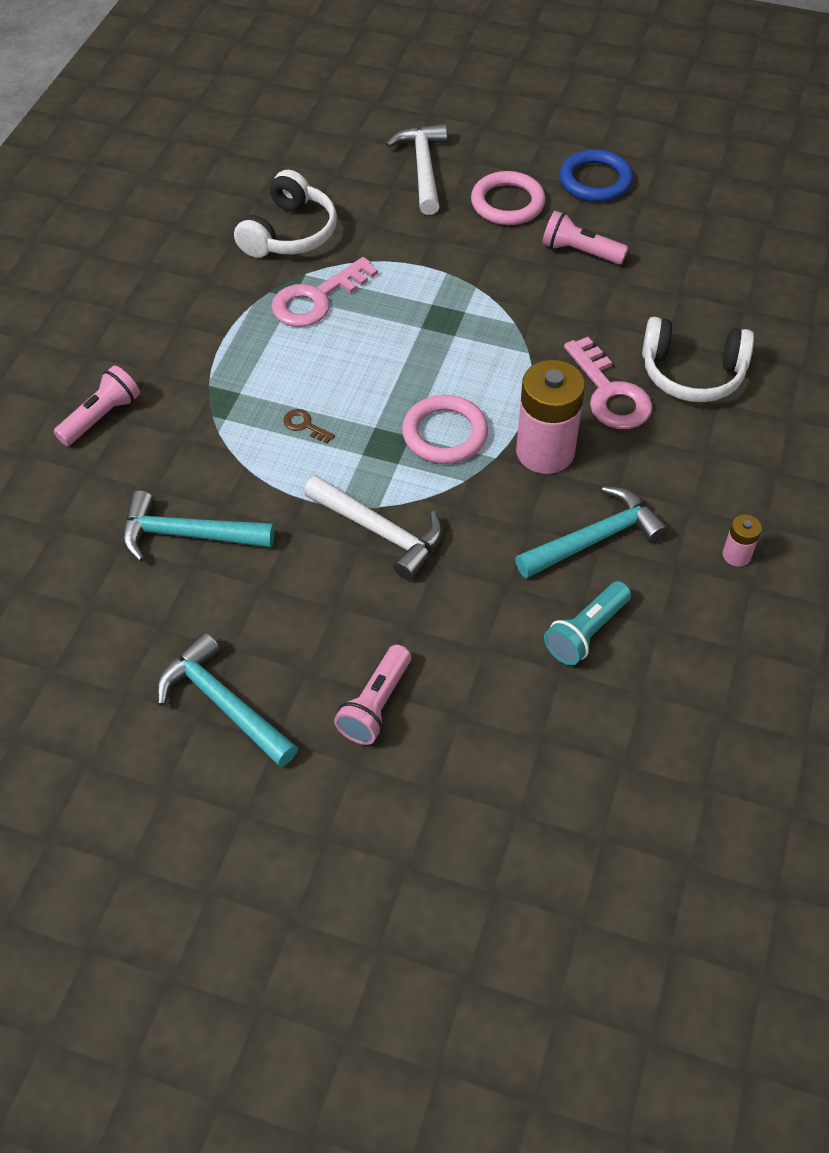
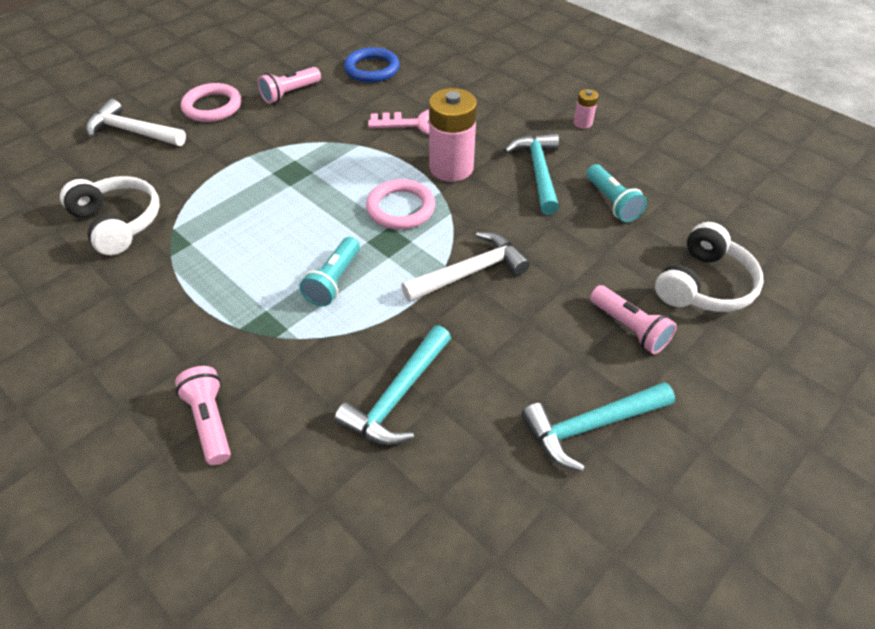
camera: 65 degrees left, 5 degrees down
(305, 425) = (334, 281): brown key -> turquoise flashlight
(317, 299) = (206, 230): pink key -> none
(595, 180) = (234, 66): blue ring -> blue ring (372, 69)
(692, 373) = (432, 88): white headphones -> white headphones (704, 284)

